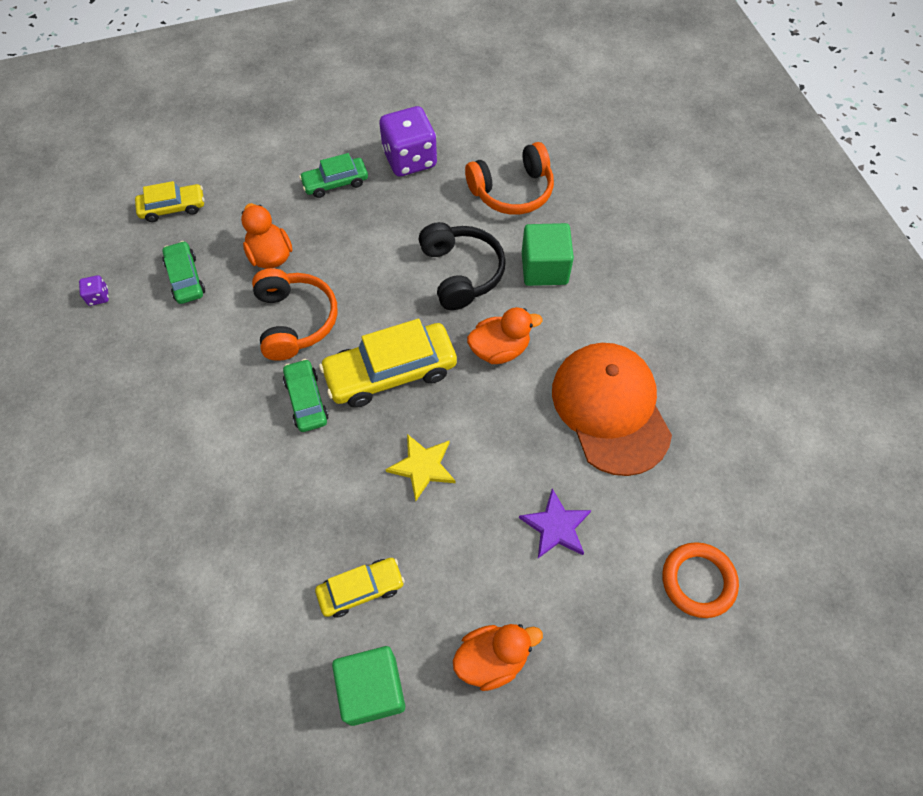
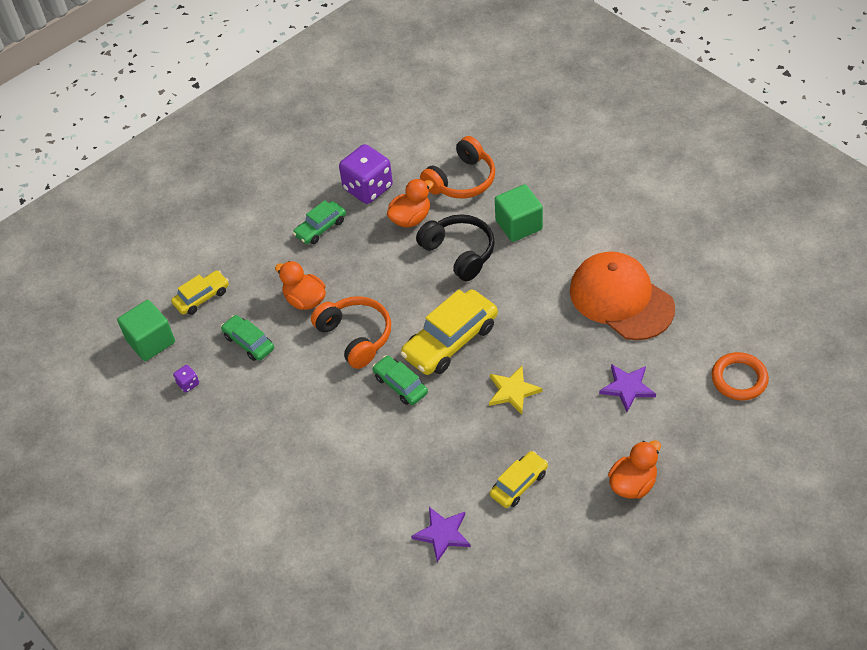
camera: 20 degrees left, 10 degrees down
(239, 610) = (442, 534): none -> purple star
(372, 689) = (564, 537): green cube -> green cube (151, 341)
(499, 349) = (520, 293): orange duck -> orange duck (411, 218)

